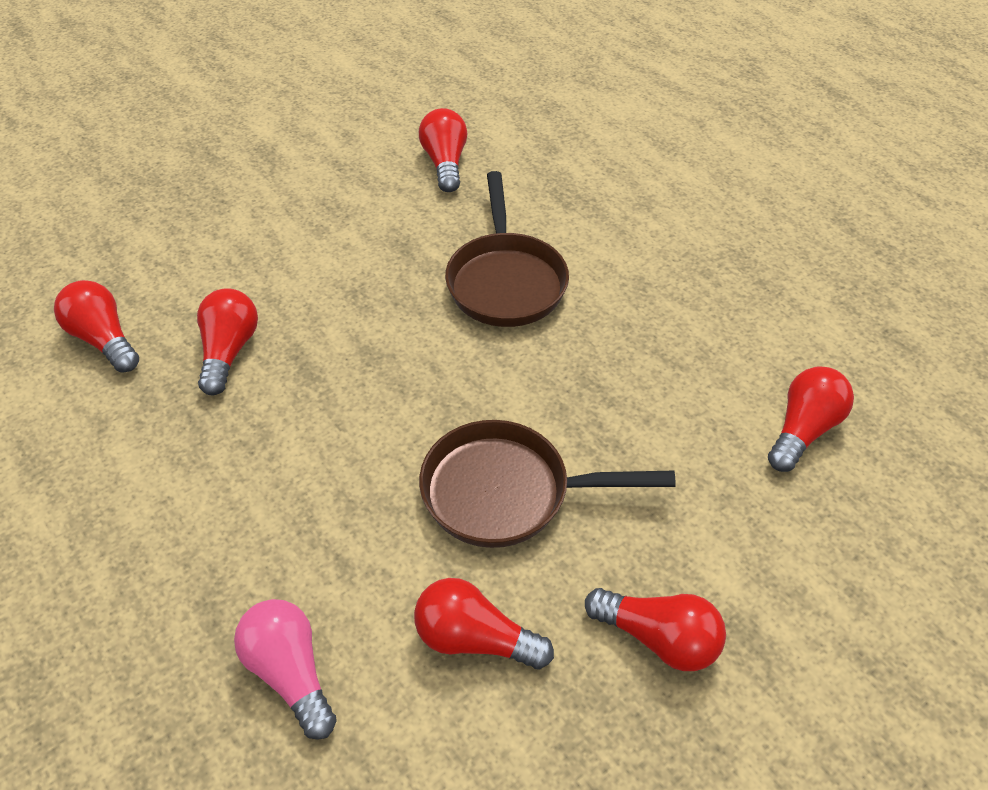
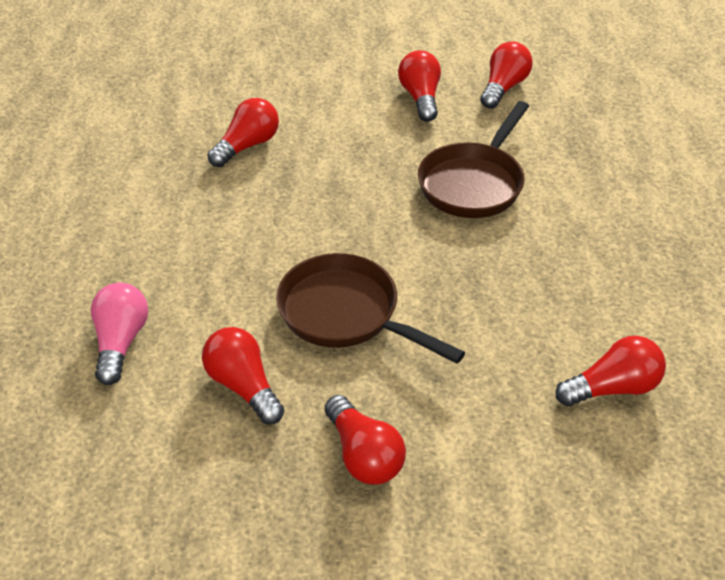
camera: 35 degrees right, 5 degrees down
(103, 339) = (181, 106): red light bulb -> red light bulb (420, 98)

